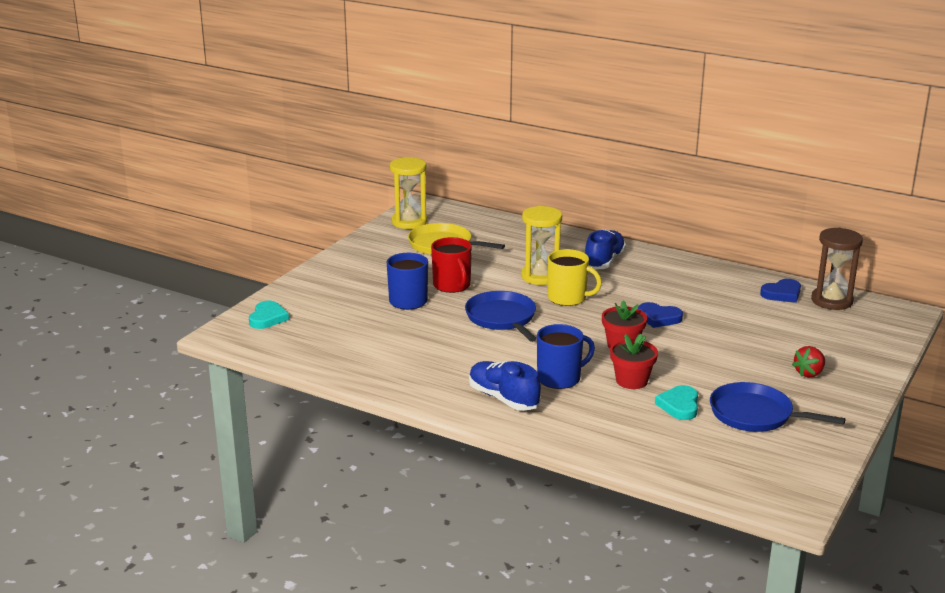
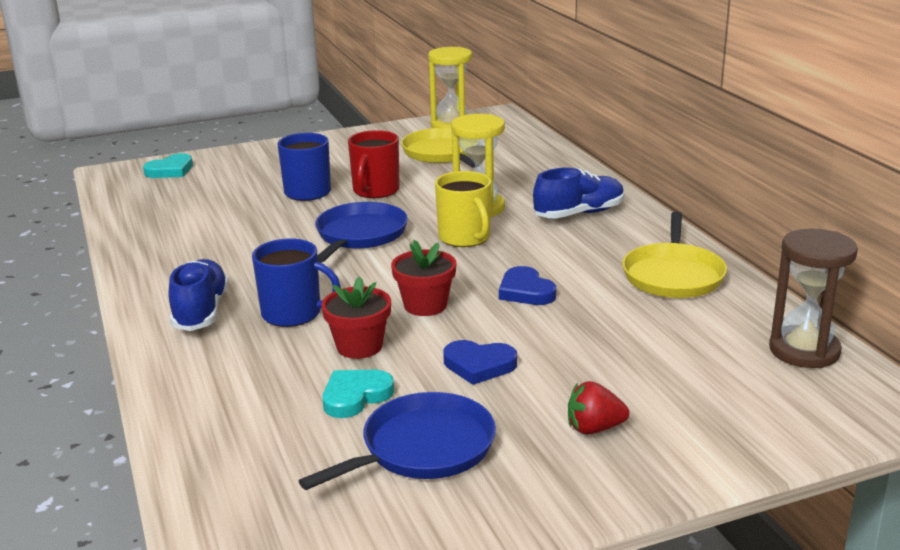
camera: 40 degrees right, 0 degrees up
(714, 282) = (673, 275): none -> yellow pan
(755, 414) = (422, 448): blue pan -> blue pan turned 75 degrees clockwise
(782, 294) = (743, 318): blue heart -> blue heart (479, 365)

